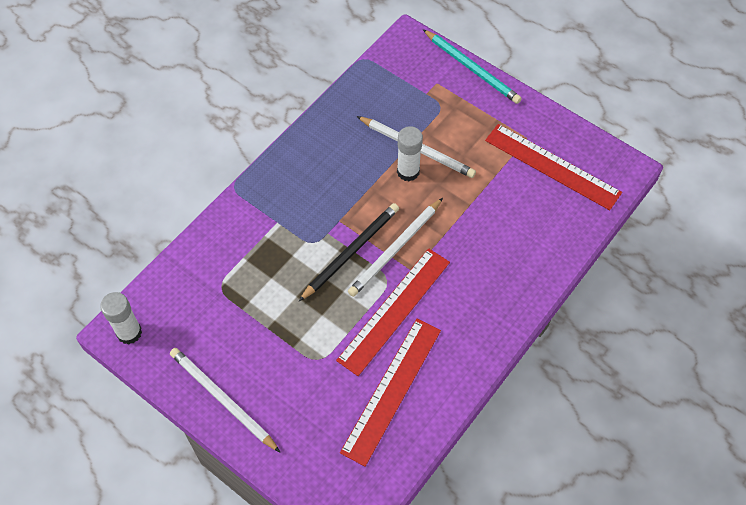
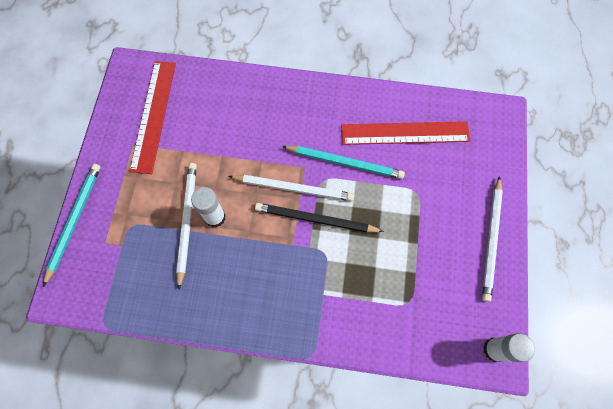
camera: 120 degrees left, 10 degrees up
(394, 310) = (345, 162): red ruler -> turquoise pencil

